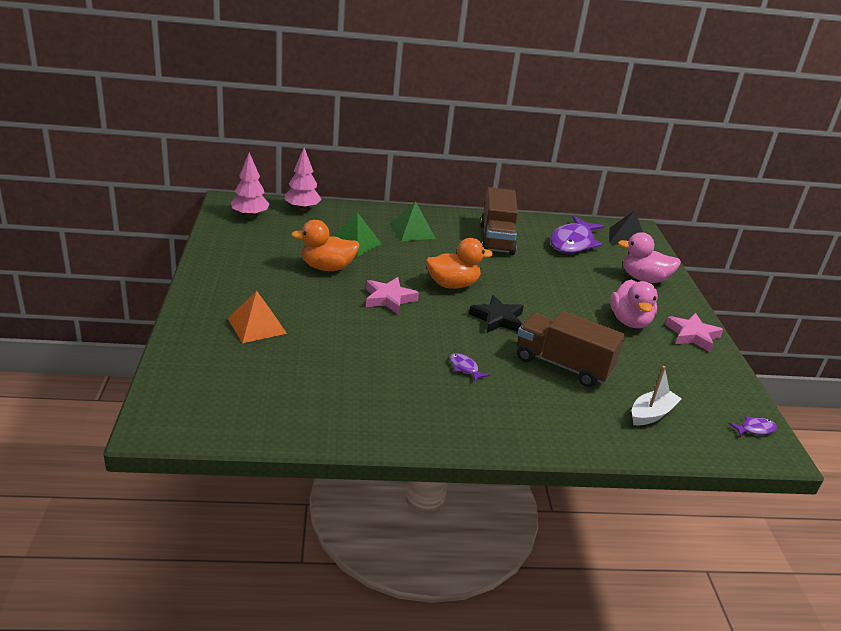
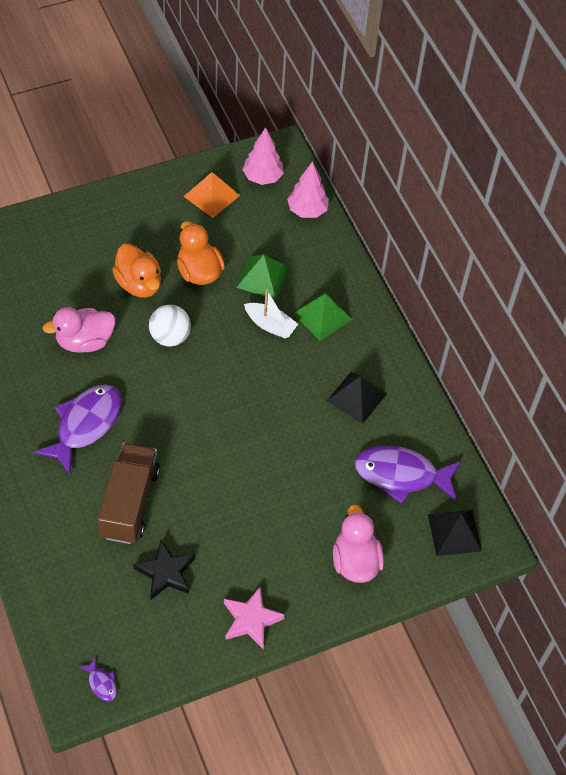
camera: 70 degrees right, 25 degrees up
(256, 326) = (73, 259): orange pyramid -> orange pyramid (211, 195)
(389, 299) = (170, 337): pink star -> white ball
(452, 284) = (228, 380): orange duck -> orange duck (139, 284)
(465, 368) = (85, 425): purple fish -> purple fish, size x2.39
(496, 239) = (356, 397): brown truck -> black pyramid
(497, 319) = (184, 433): black star -> black star (166, 573)
(629, 321) = (246, 554): pink duck -> pink duck (85, 341)
(651, 414) = (84, 588): white boat -> white boat (270, 325)

